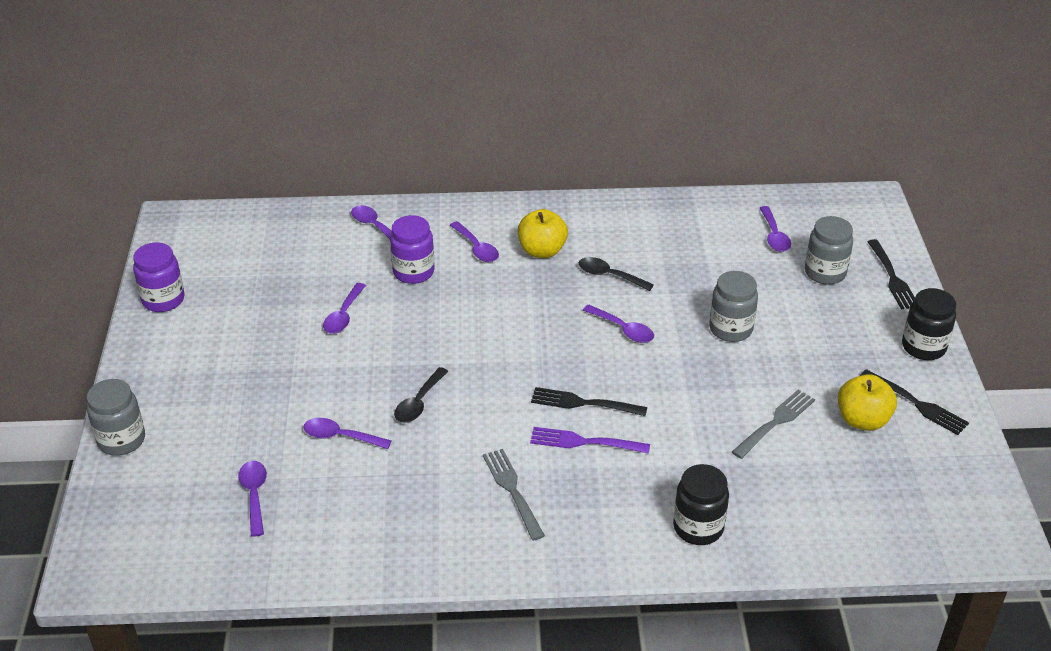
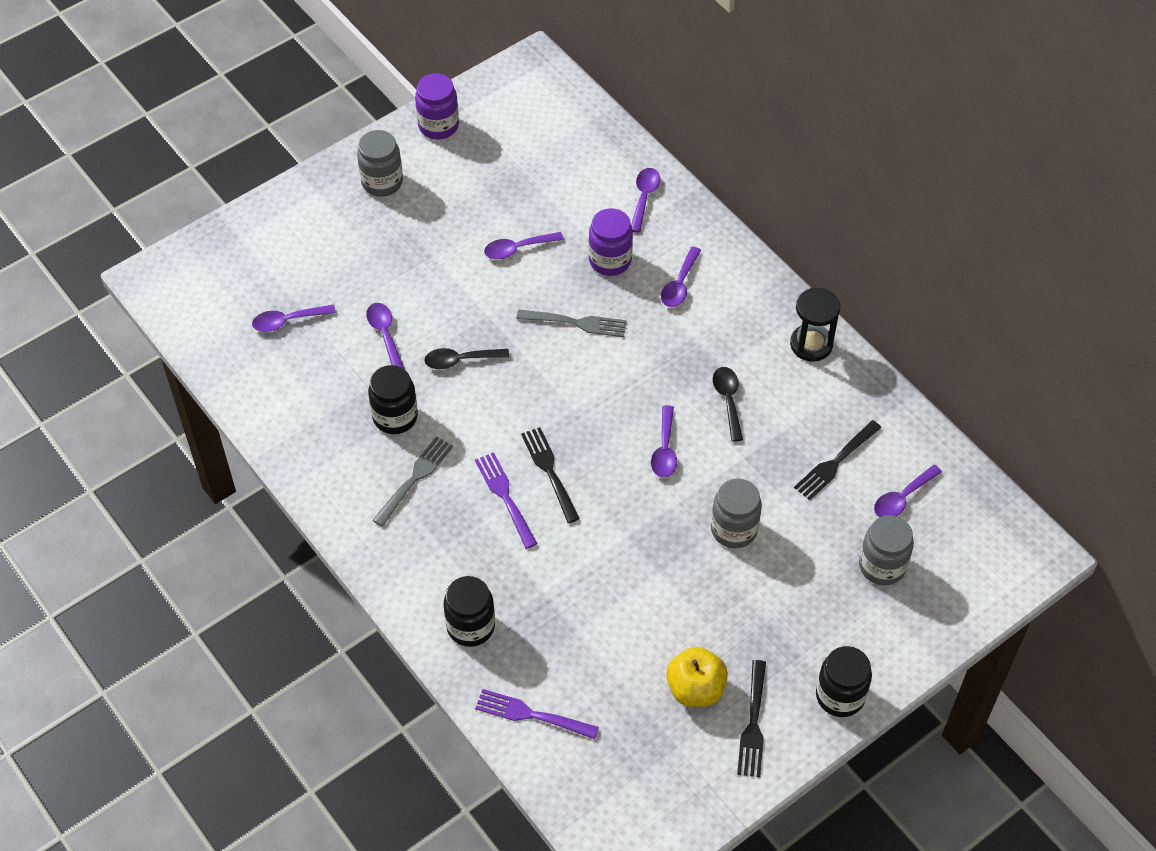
camera: 55 degrees right, 15 degrees up
(121, 440) = (279, 207): grey jar -> grey jar (382, 182)
(254, 495) = (288, 321): purple spoon -> purple spoon turned 150 degrees counterclockwise
(435, 472) = (395, 417): none -> black jar
(542, 251) = (718, 332): yellow apple -> none
(600, 213) = (811, 344): none -> black hourglass
(775, 423) = (637, 623): grey fork -> grey fork (575, 323)
(818, 530) = (532, 715): none -> purple fork
(892, 277) = (925, 625): black fork -> black fork (836, 461)

